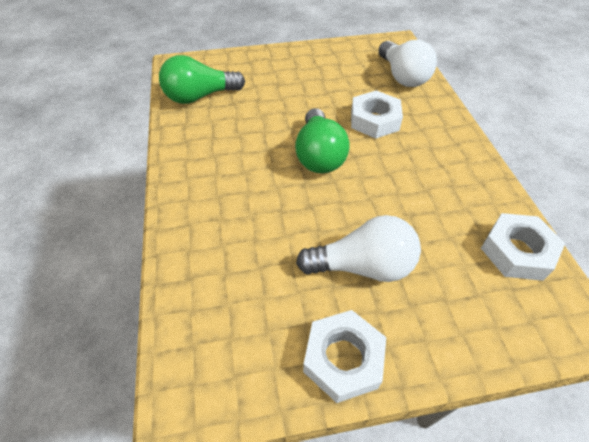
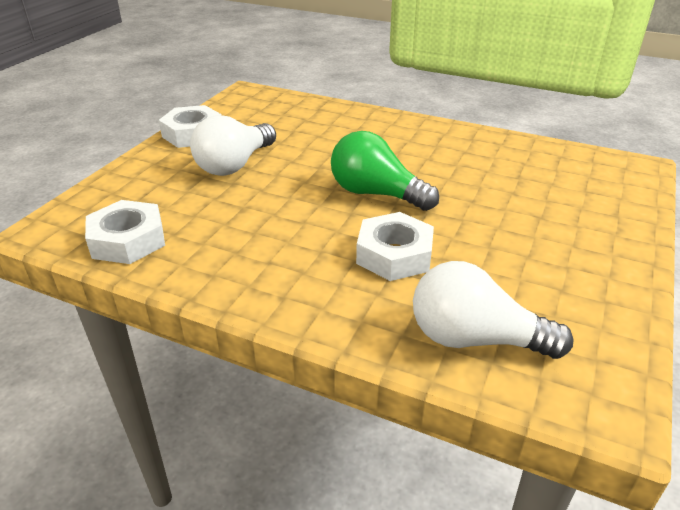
camera: 125 degrees right, 15 degrees down
(200, 96) = (547, 162): green light bulb -> none

